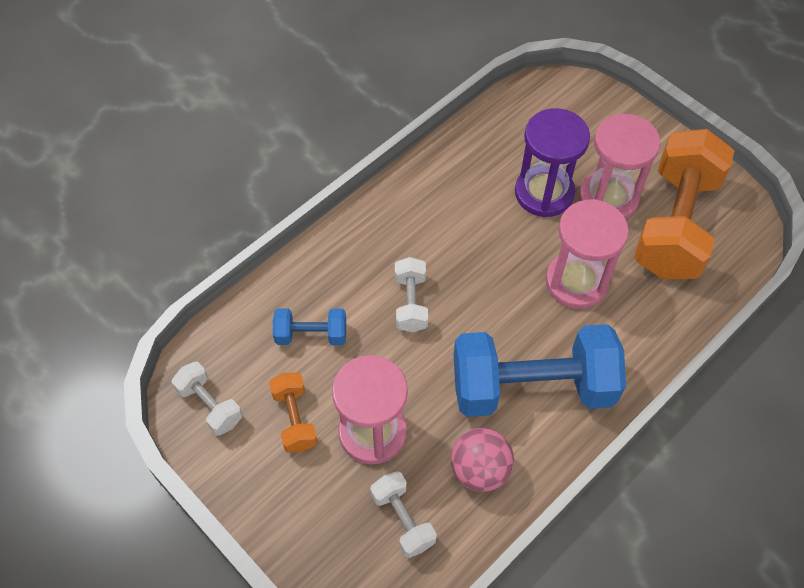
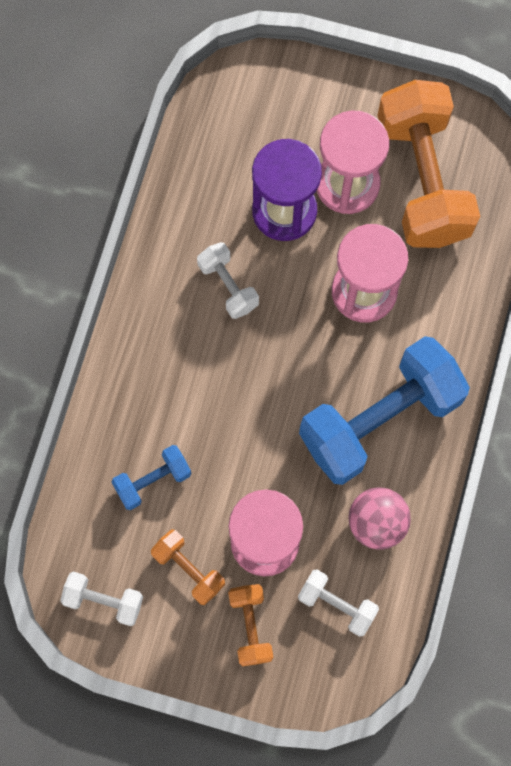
camera: 30 degrees left, 15 degrees up
(316, 495) = (250, 626): none -> orange dumbbell
(411, 303) = (225, 397): white dumbbell -> white dumbbell (228, 286)

